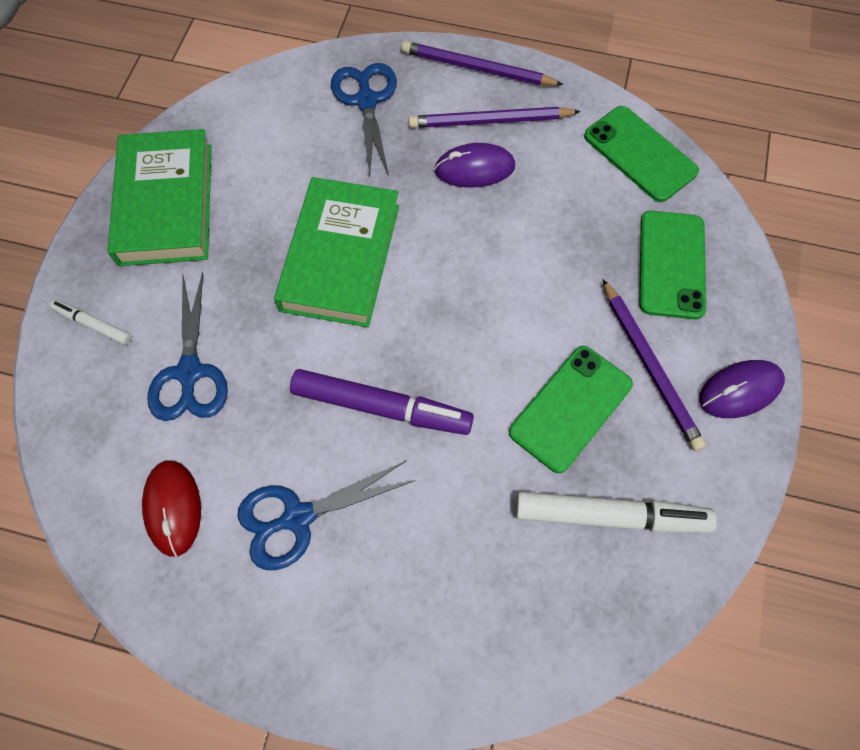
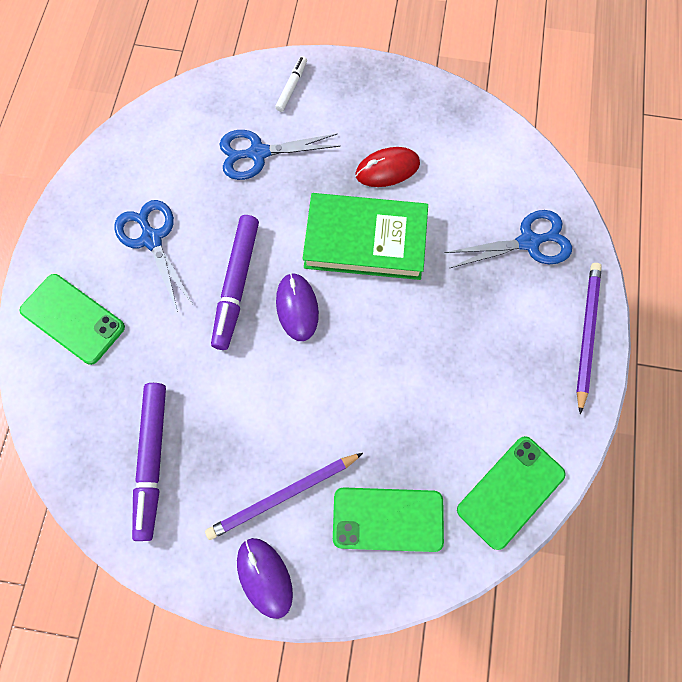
camera: 85 degrees right, 5 degrees up
(166, 204) = (400, 111): green book -> none
(173, 508) = (158, 162): red mouse -> red mouse (387, 169)
(474, 169) = (469, 339): purple mouse -> purple mouse (297, 308)
(490, 121) = (525, 349): purple pencil -> none
(570, 408) = (241, 428): green phone -> green phone (73, 319)
(610, 515) = (152, 460): white marker -> purple marker

